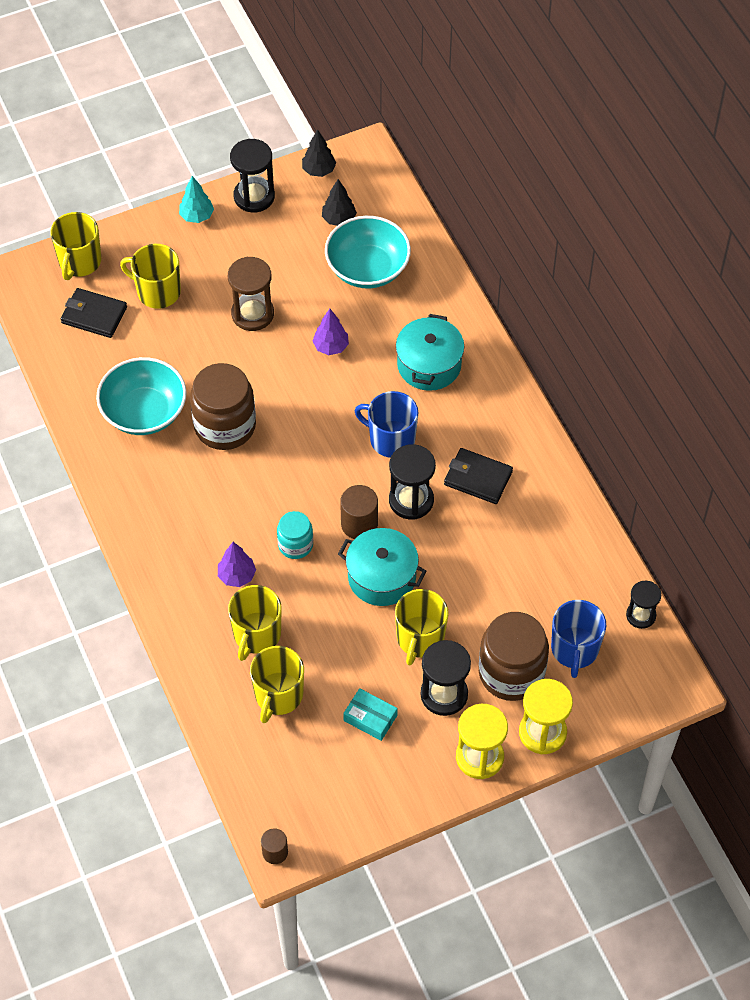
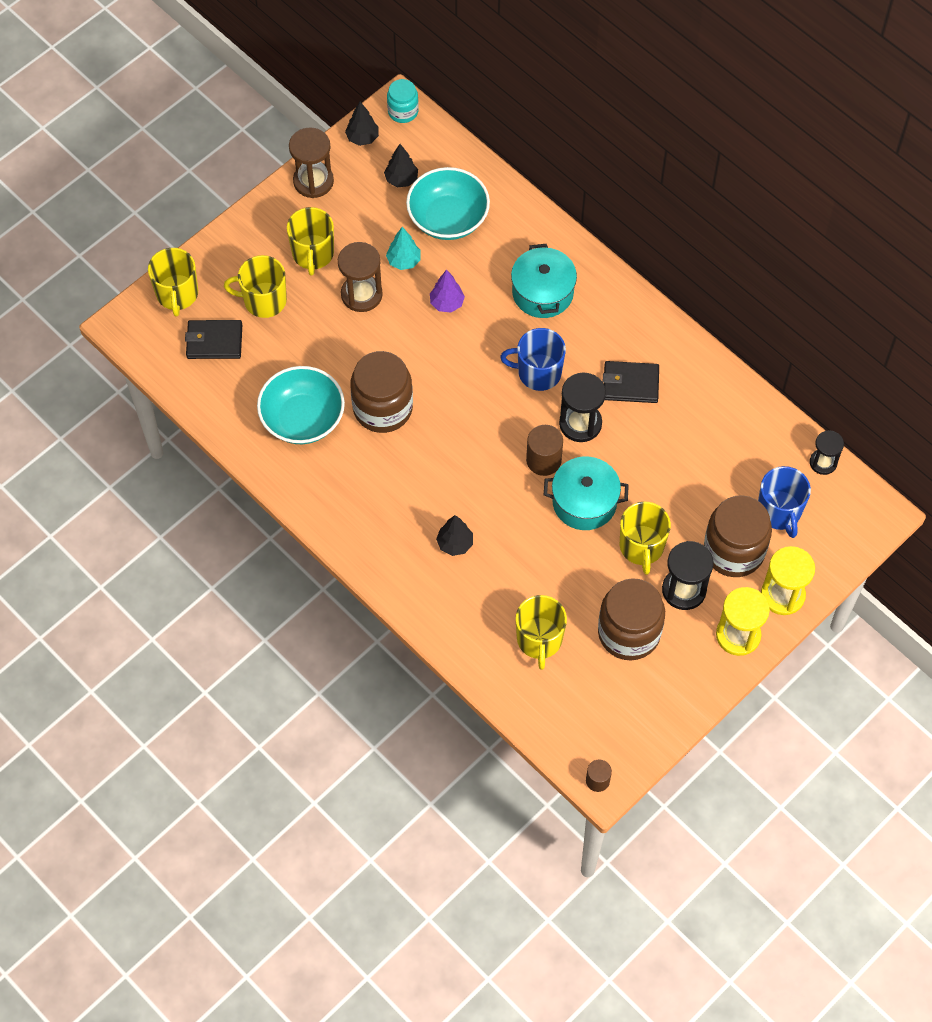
camera: 20 degrees left, 5 degrees up
(197, 216) = (268, 216): turquoise tree -> turquoise tree (404, 261)
(237, 576) = (455, 544): purple tree -> black tree
(254, 196) = (313, 181): black hourglass -> brown hourglass
(256, 634) = (496, 591): yellow mug -> yellow mug (313, 254)
(295, 545) = (495, 498): turquoise jar -> turquoise jar (403, 111)
(370, 718) = (629, 633): turquoise box -> brown jar

